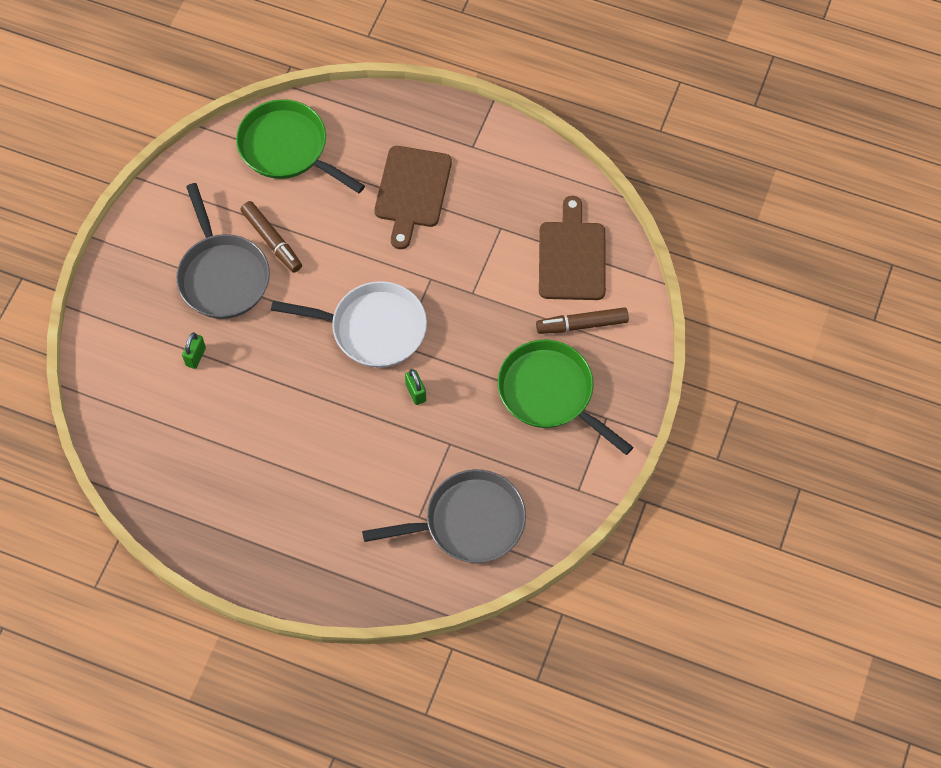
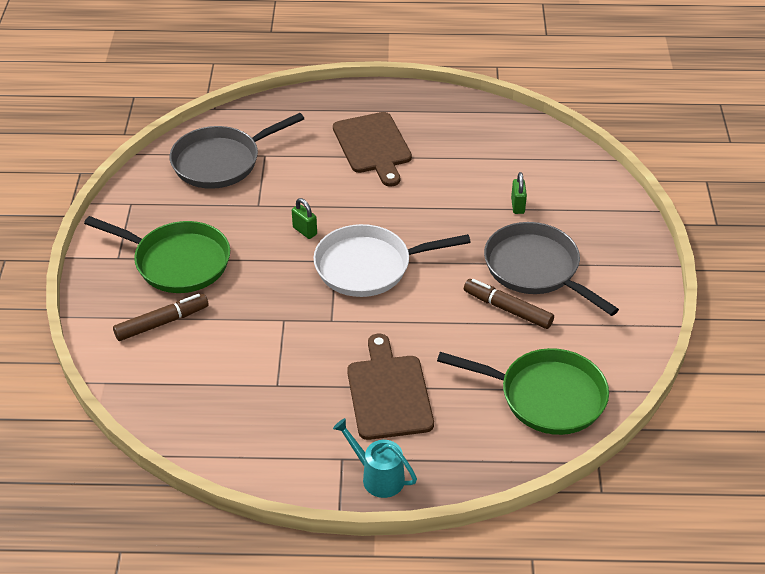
camera: 160 degrees right, 20 degrees down
(451, 123) = (377, 476): none -> turquoise watering can
(572, 256) = (190, 379): brown cutting board -> brown cutting board (373, 146)

